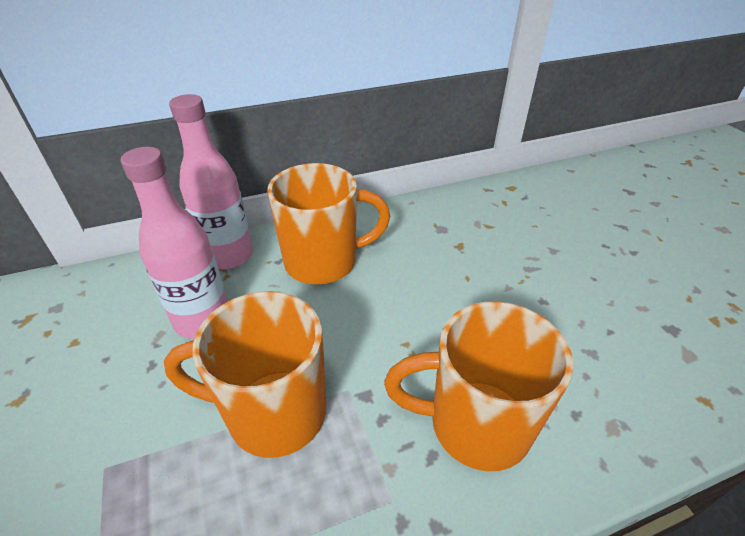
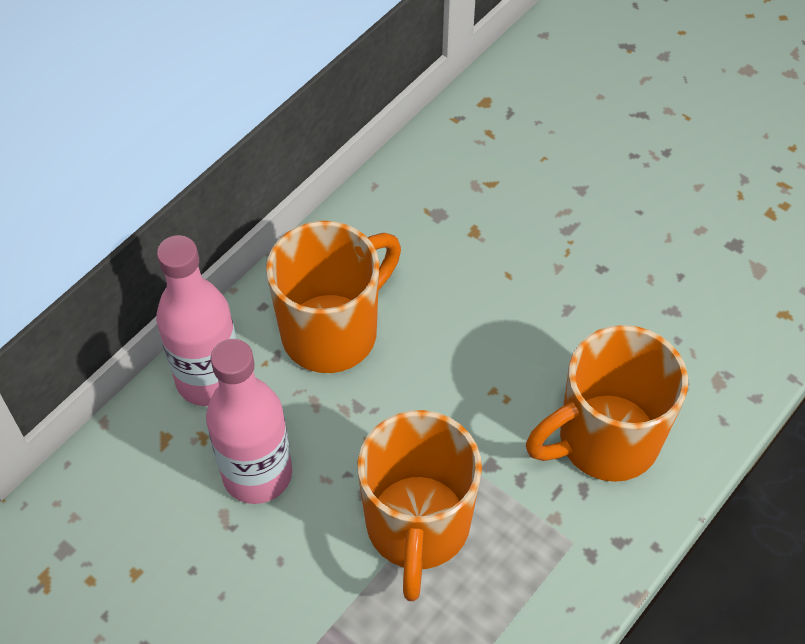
camera: 30 degrees left, 15 degrees up
(273, 413) = (417, 527): orange mug -> orange mug turned 60 degrees counterclockwise

